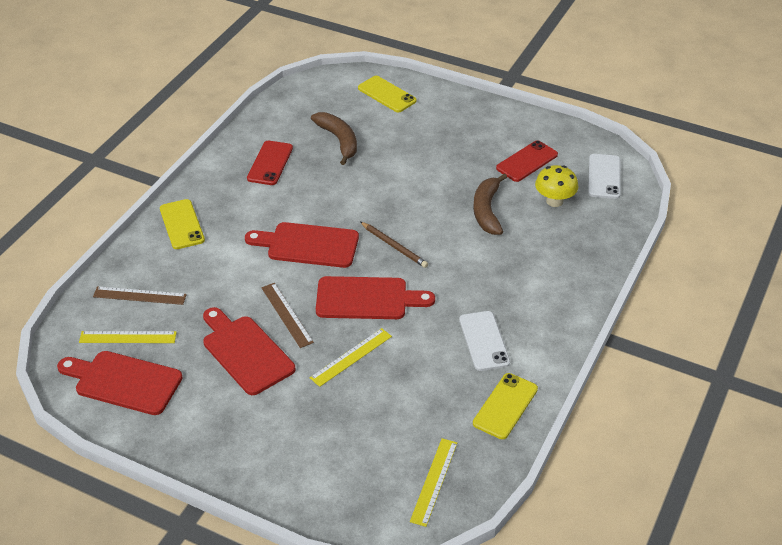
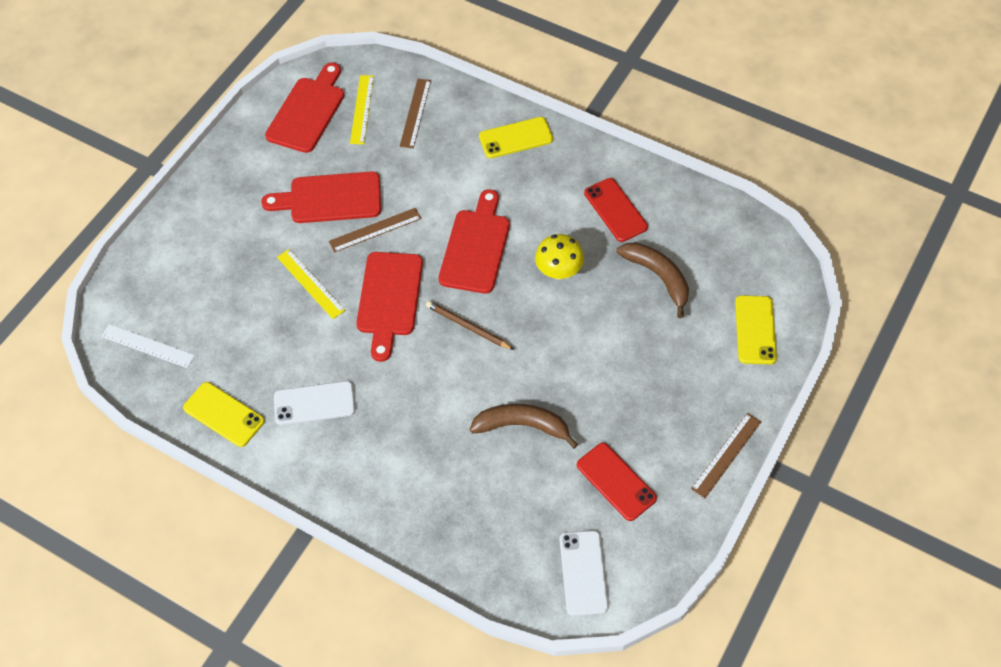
camera: 95 degrees right, 15 degrees up
(245, 352) = (330, 198): red cutting board -> red cutting board turned 150 degrees counterclockwise
(270, 163) = (615, 210): red phone -> red phone turned 45 degrees clockwise
(339, 140) = (658, 277): brown banana -> brown banana turned 105 degrees counterclockwise
(386, 94) = (755, 330): yellow phone -> yellow phone turned 45 degrees counterclockwise
(394, 246) = (468, 327): brown pencil -> brown pencil turned 75 degrees clockwise
(434, 481) = (147, 346): yellow ruler -> white ruler
(495, 110) = (726, 455): none -> brown ruler
(554, 201) = (537, 504): yellow mushroom -> yellow mushroom (559, 271)
(604, 176) = (583, 573): white phone -> white phone turned 75 degrees clockwise

